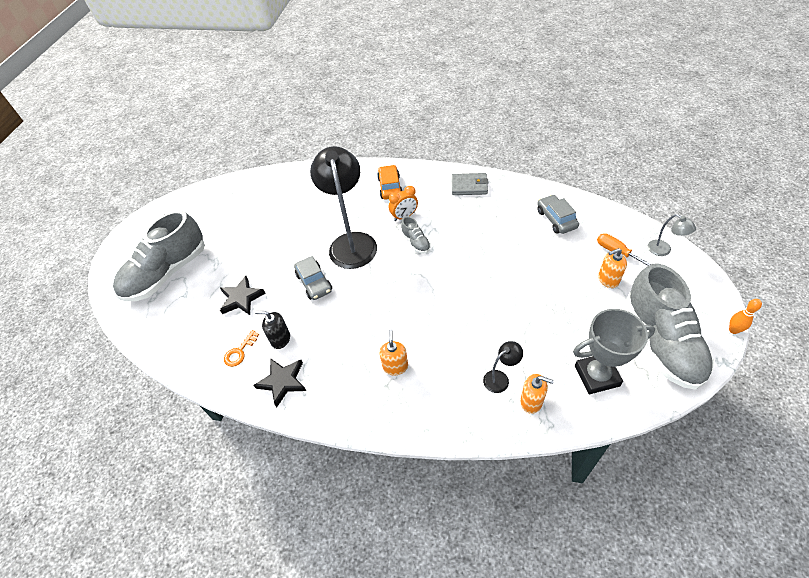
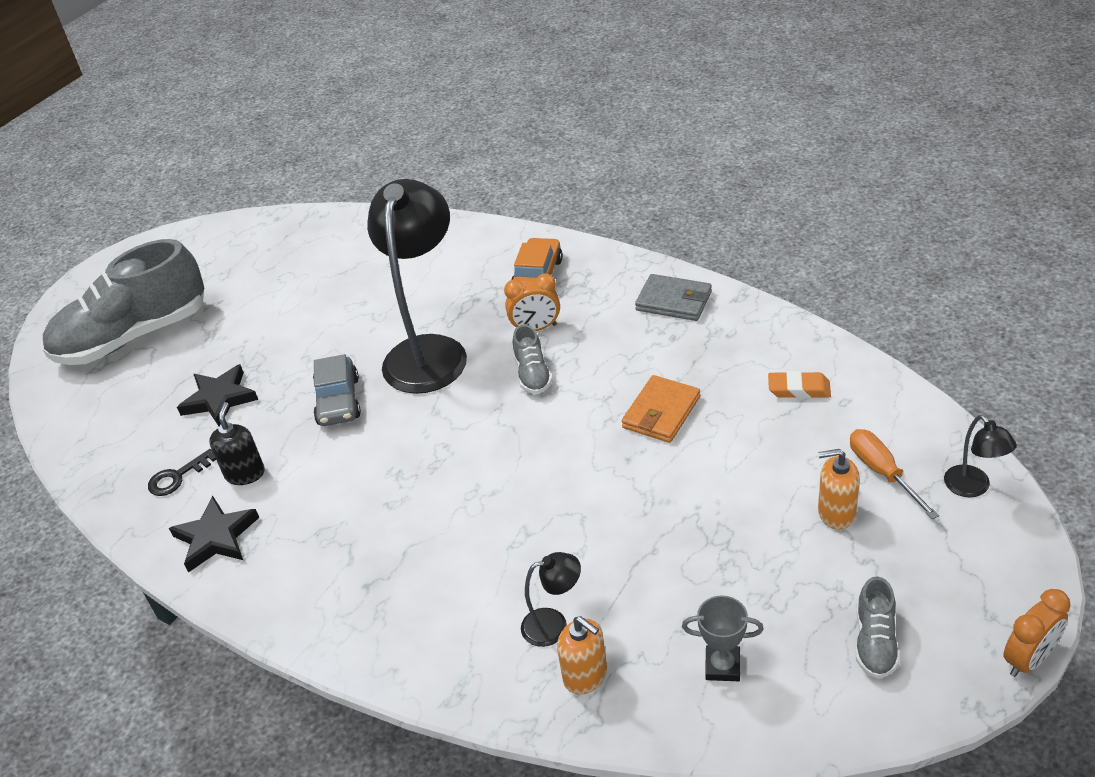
camera: 20 degrees right, 10 degrees down
(240, 351) = (178, 477): orange key -> black key
(280, 339) = (245, 473): black soap dispenser -> black soap dispenser turned 60 degrees clockwise
(395, 366) = (395, 560): orange soap dispenser -> none
(494, 247) = (661, 412): none -> orange wallet
(556, 219) = (799, 389): grey car -> orange eraser
(597, 376) = (722, 666): grey trophy -> grey trophy, size x0.54
(661, 341) = (875, 642): grey shoe -> grey shoe, size x0.42
(663, 250) = (973, 488): grey lamp -> black lamp
(733, 330) = (1028, 659): orange bowling pin -> orange clock

